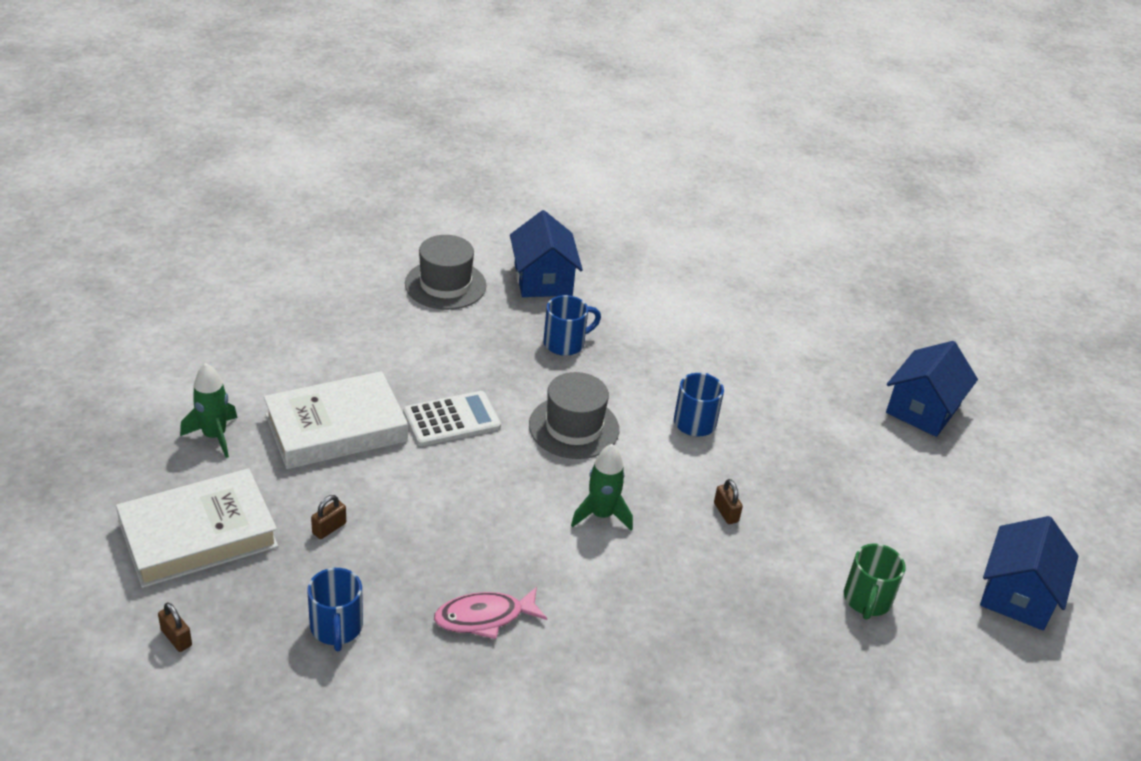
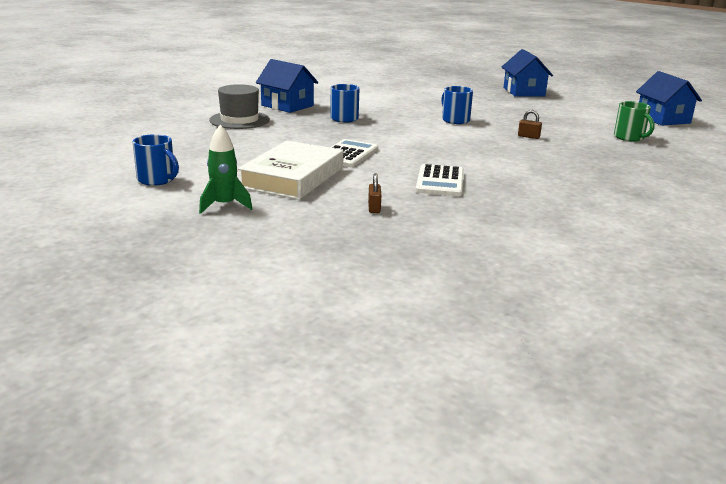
camera: 40 degrees left, 15 degrees down
(176, 638) = (389, 281): brown padlock -> none
(198, 535) = (305, 241): white book -> none
(336, 628) = (464, 236): blue mug -> blue mug (157, 180)
(464, 529) = (440, 181): none -> white calculator
(484, 617) = (518, 201): pink fish -> none
(574, 427) = (410, 137): grey hat -> none
(601, 515) = (486, 155): green rocket -> none

